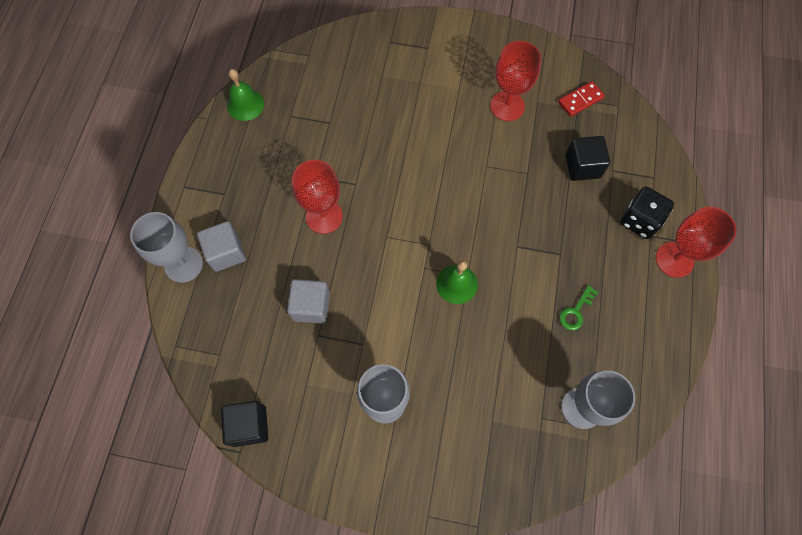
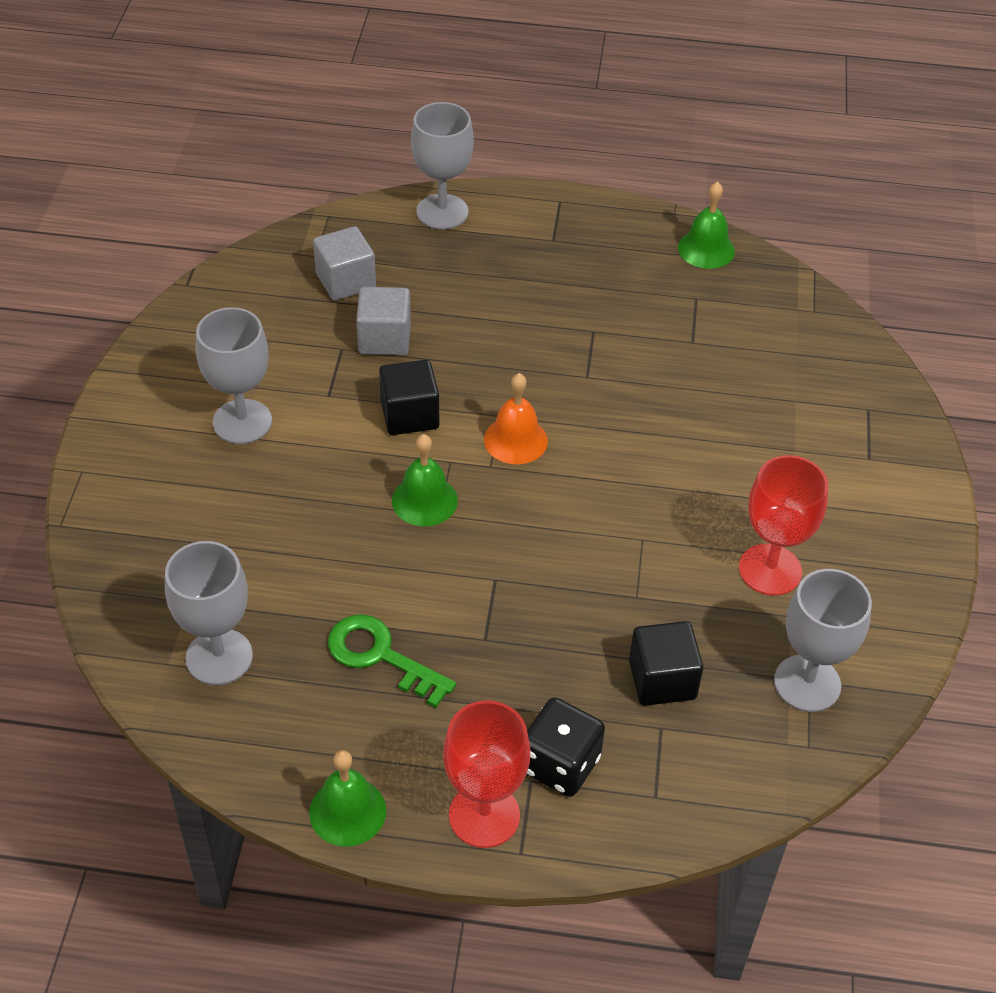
camera: 85 degrees right, 20 degrees down
(226, 252) = (462, 249): grey cube -> grey cube (345, 281)
(249, 426) = (219, 290): black cube -> black cube (409, 415)
(324, 216) = (527, 344): red goblet -> none
(408, 228) = (515, 440): none -> orange bell
(576, 311) = (381, 656): green key -> green key, size x1.59
(580, 100) = (807, 683): red domino -> grey goblet
(680, 330) = (347, 811): none -> green bell

